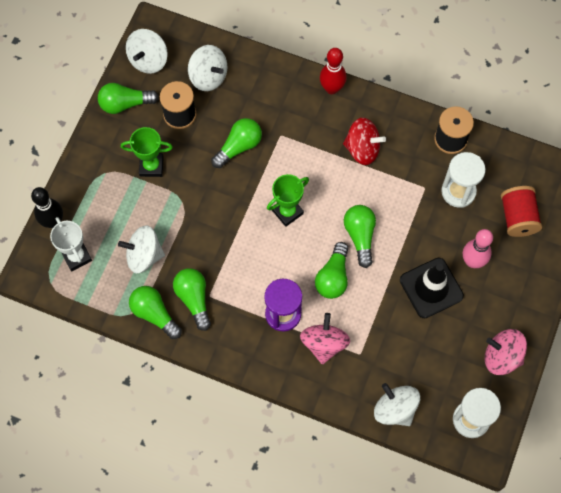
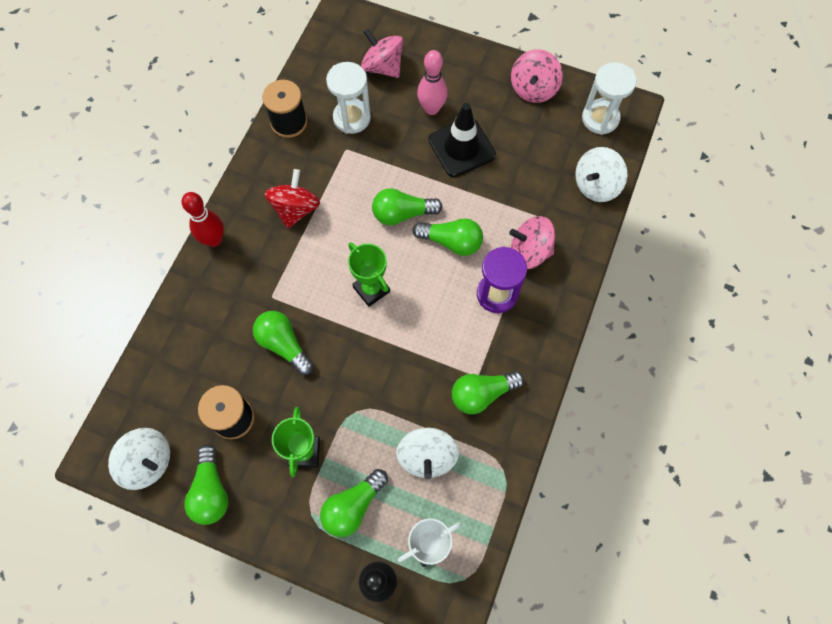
camera: 90 degrees left, 0 degrees up
(154, 314) = (502, 440): green light bulb -> green light bulb (353, 506)
(208, 77) = (182, 383): white spinning top -> none
(517, 217) = (383, 67): red spool -> pink spinning top

